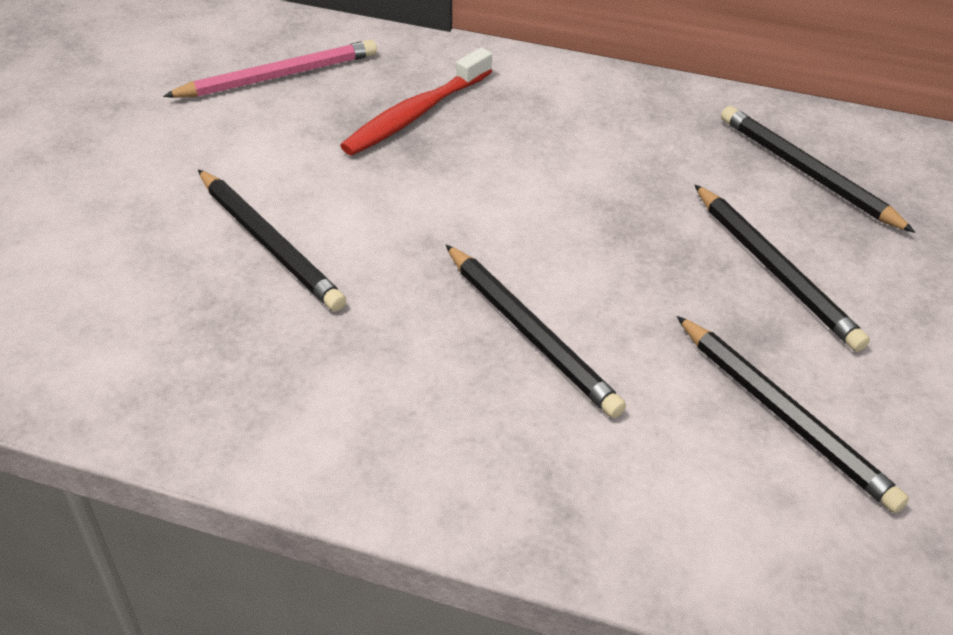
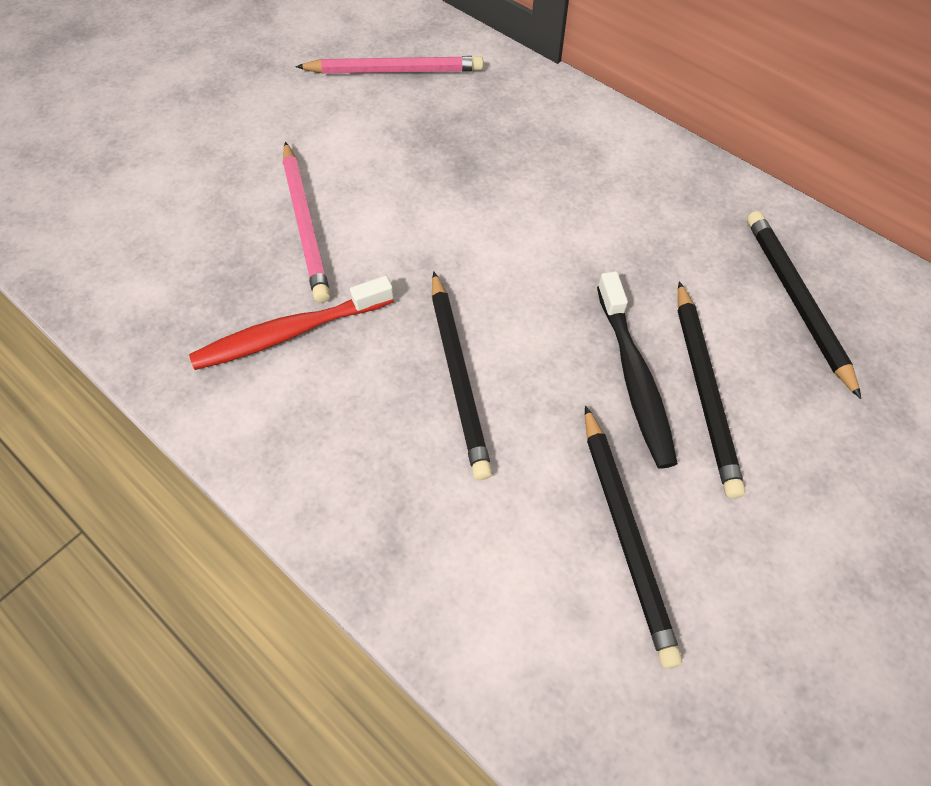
camera: 25 degrees right, 15 degrees up
(269, 243) = (305, 224): black pencil -> pink pencil
(415, 114) = (482, 138): red toothbrush -> red toothbrush (289, 333)
(705, 281) = (634, 378): none -> black toothbrush

